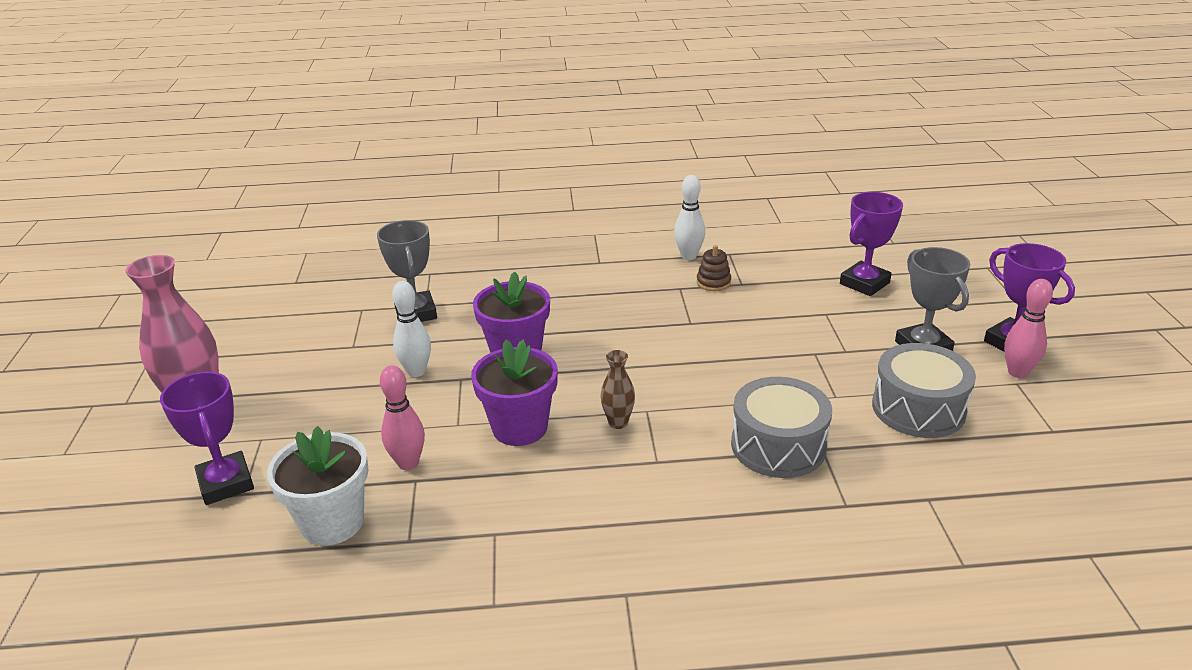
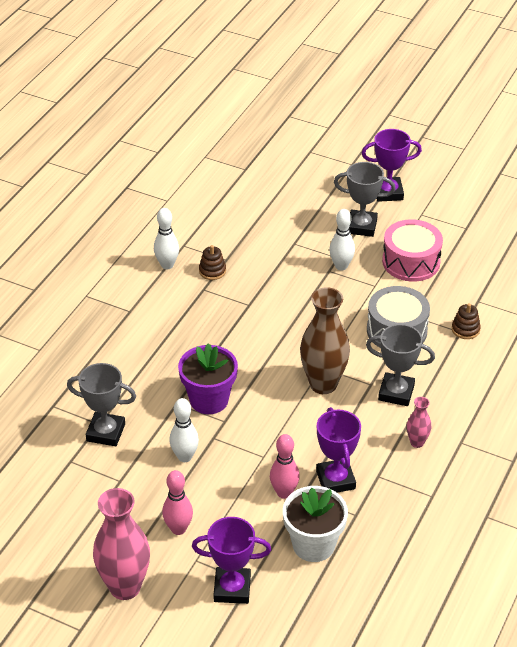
camera: 60 degrees left, 10 degrees up
(520, 428) = (291, 429): purple flower pot -> none
(587, 547) = (417, 442): none -> pink vase
(618, 423) = (323, 384): brown vase -> brown vase, size x2.07
(663, 490) = (396, 392): none -> grey trophy
(834, 358) = (341, 266): none -> white bowling pin
(856, 509) = (465, 329): none -> brown stacking toy
(864, 283) = (278, 209): purple trophy -> purple trophy (335, 480)
(918, 408) = (411, 262): grey drum -> pink drum
(1017, 372) = (413, 208): pink bowling pin -> pink bowling pin (178, 529)

